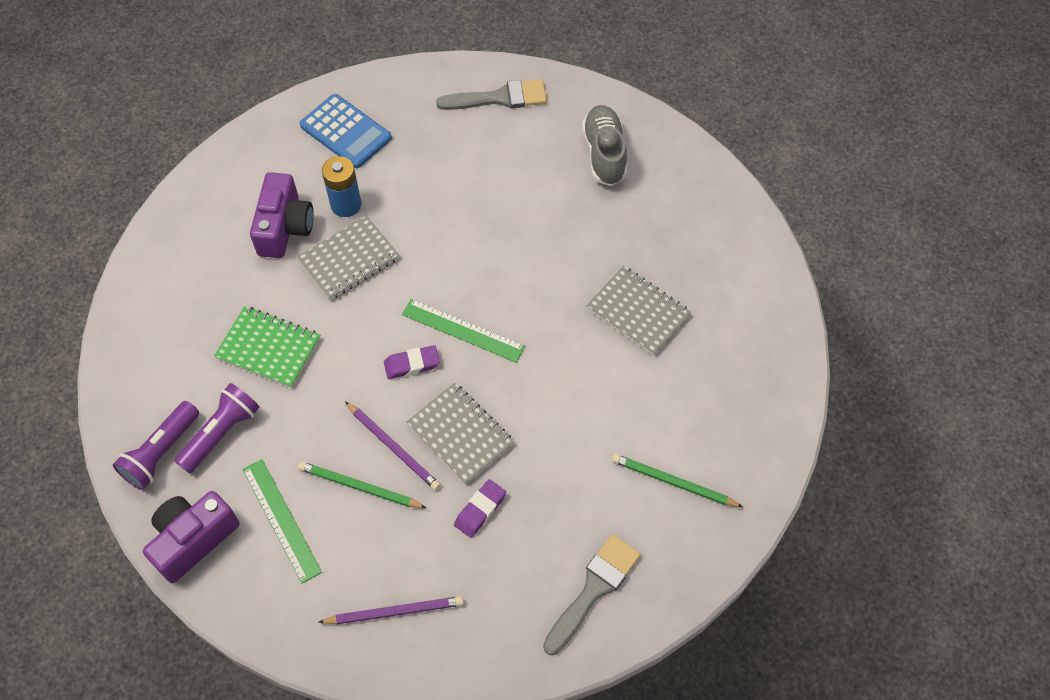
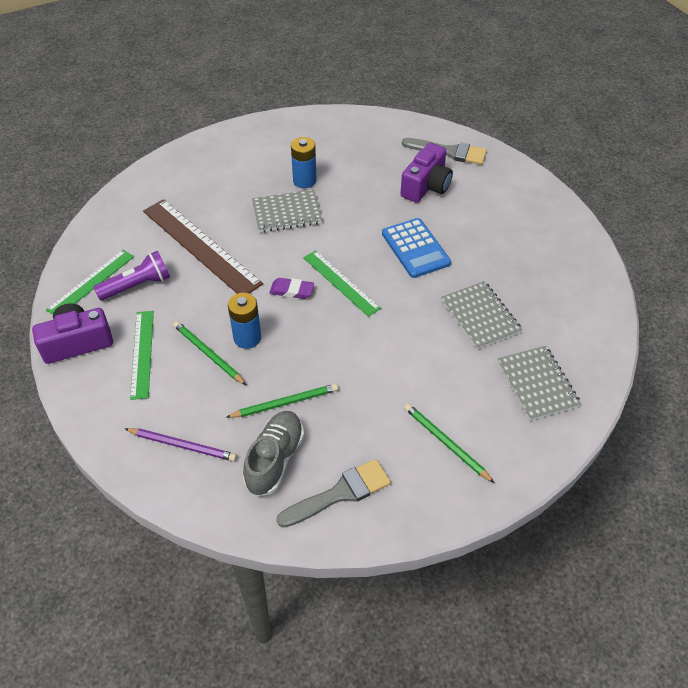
camera: 25 degrees right, 10 degrees down
(161, 453) = (91, 282): purple flashlight -> green ruler
(269, 348) = (200, 246): green notebook -> brown ruler
(285, 227) = (255, 180): purple camera -> purple camera (426, 186)
(346, 132) = (330, 139): blue calculator -> blue calculator (415, 248)
(393, 447) = (247, 338): purple pencil -> blue battery
(460, 434) = (300, 348): grey notebook -> grey notebook (537, 384)
(480, 510) = (285, 403): purple eraser -> green pencil
(604, 154) = (509, 208): grey shoe -> grey shoe (275, 459)

